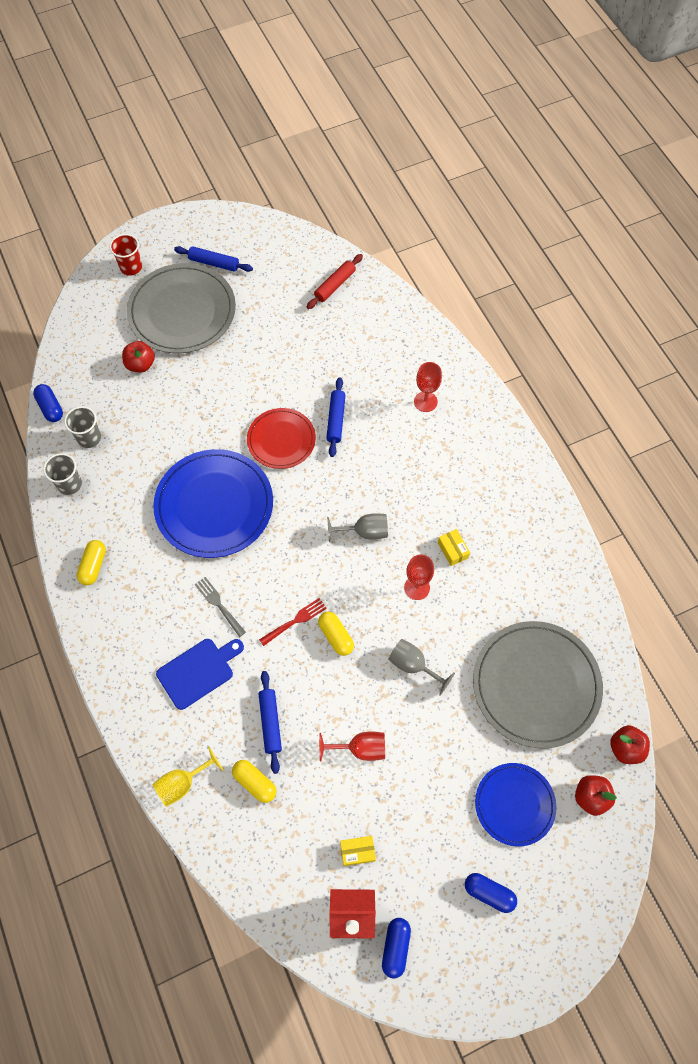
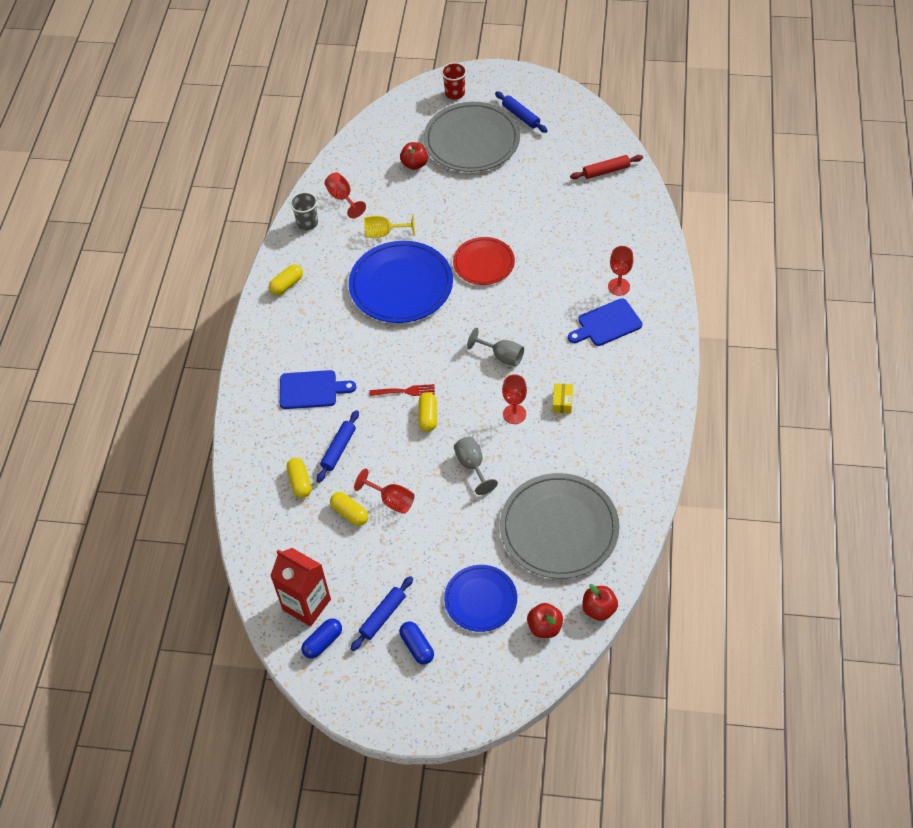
camera: 35 degrees right, 10 degrees down
(50, 407) = (329, 166): blue capsule -> none
(89, 438) = (342, 198): grey cup -> red goblet
(183, 783) = (250, 456): yellow goblet -> yellow goblet (384, 233)
(219, 605) = (357, 353): grey fork -> none
(328, 787) = (350, 513): none -> yellow capsule
(336, 420) = (536, 268): blue rolling pin -> blue rolling pin (383, 616)
(357, 851) = (340, 566): yellow box -> none
(440, 446) = (607, 324): none -> blue cutting board

